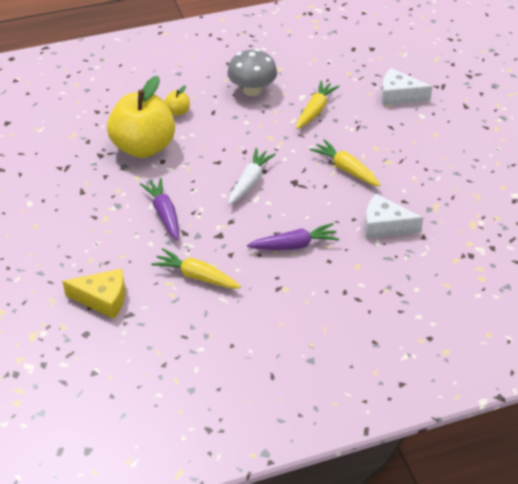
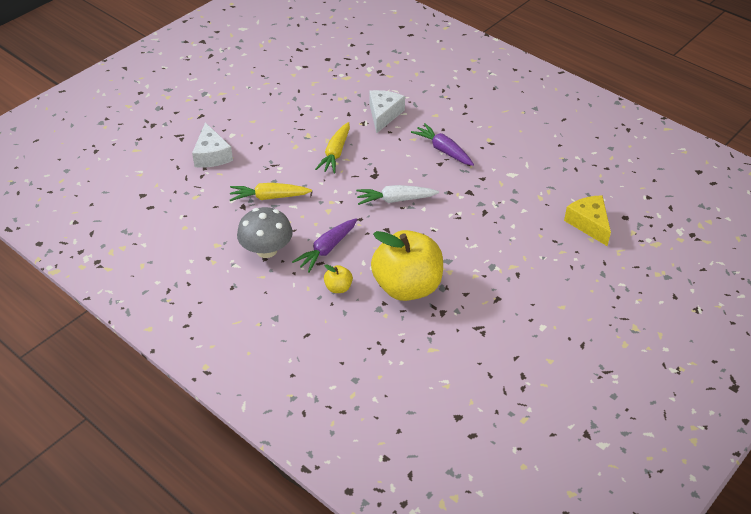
camera: 120 degrees left, 0 degrees up
(164, 213) = (475, 233): purple carrot -> purple carrot (326, 249)
(196, 276) = (520, 186): yellow carrot -> none
(385, 226) = (384, 115): white cheese -> white cheese turned 150 degrees counterclockwise

